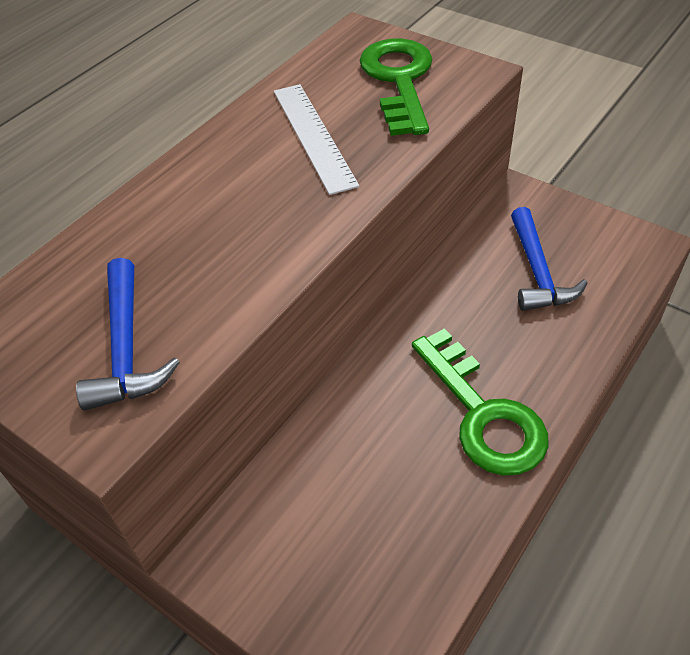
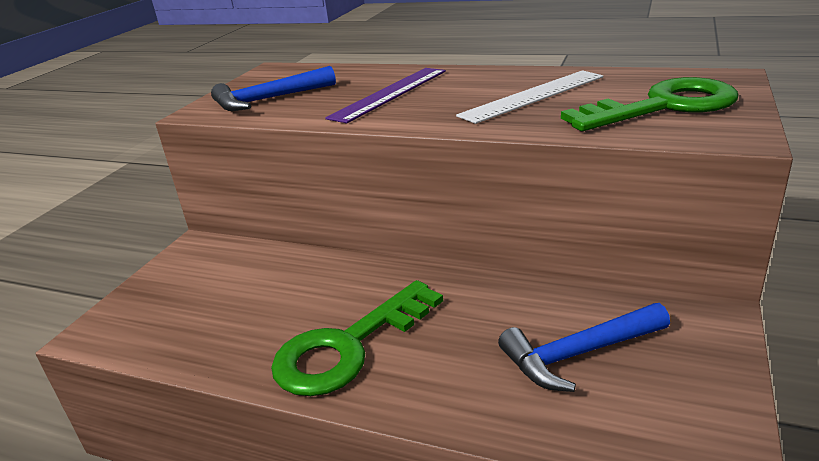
camera: 75 degrees right, 20 degrees down
(213, 231) = (390, 94): none -> purple ruler

